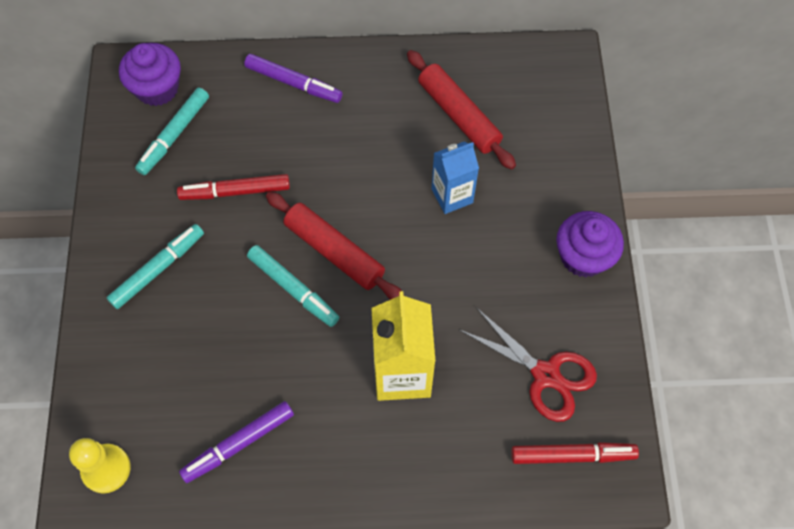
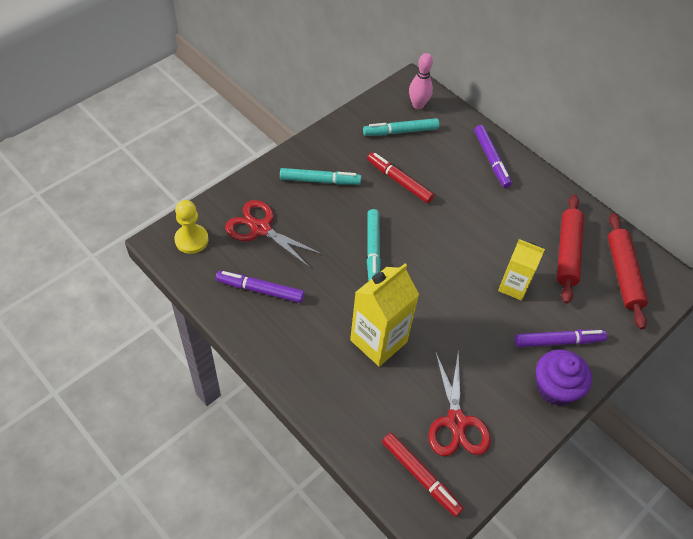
camera: 45 degrees right, 10 degrees down
(157, 88) = (418, 105): purple cupcake -> pink bowling pin
(161, 381) = (260, 228): none -> red scissors
(334, 252) = (415, 253): red rolling pin -> red rolling pin (623, 274)
(452, 196) = (513, 286): blue carton -> yellow carton
(541, 210) = (558, 341): none -> purple marker

